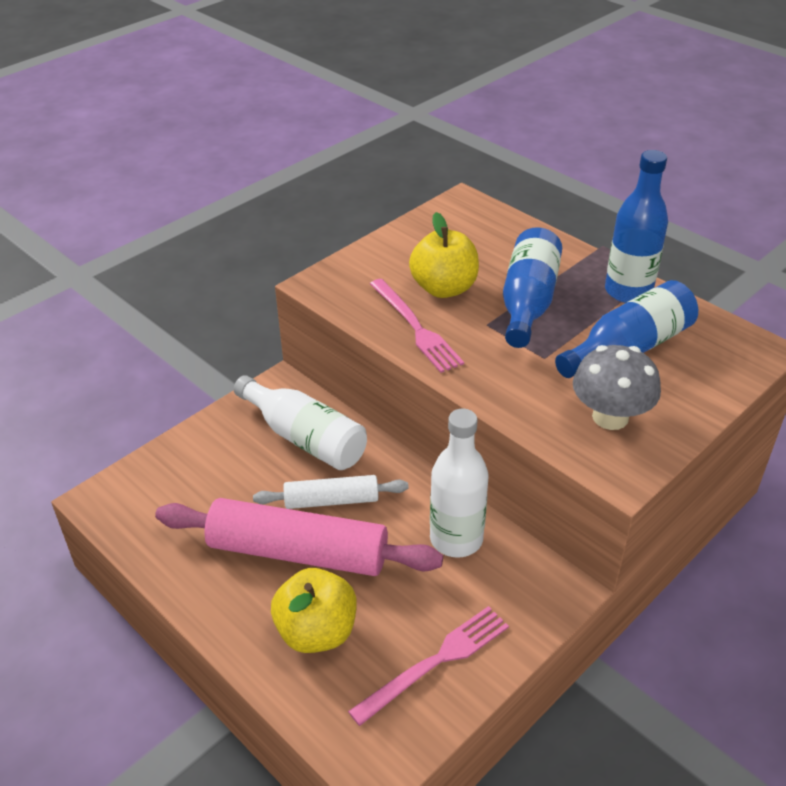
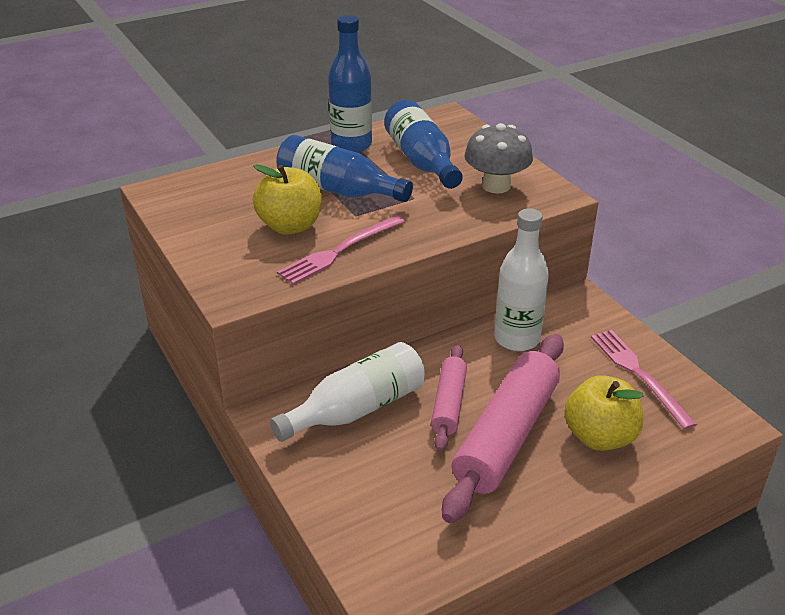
camera: 75 degrees left, 5 degrees down
(331, 500) = (449, 404): white rolling pin -> pink rolling pin
(415, 327) = (339, 251): pink fork -> pink fork turned 150 degrees clockwise

